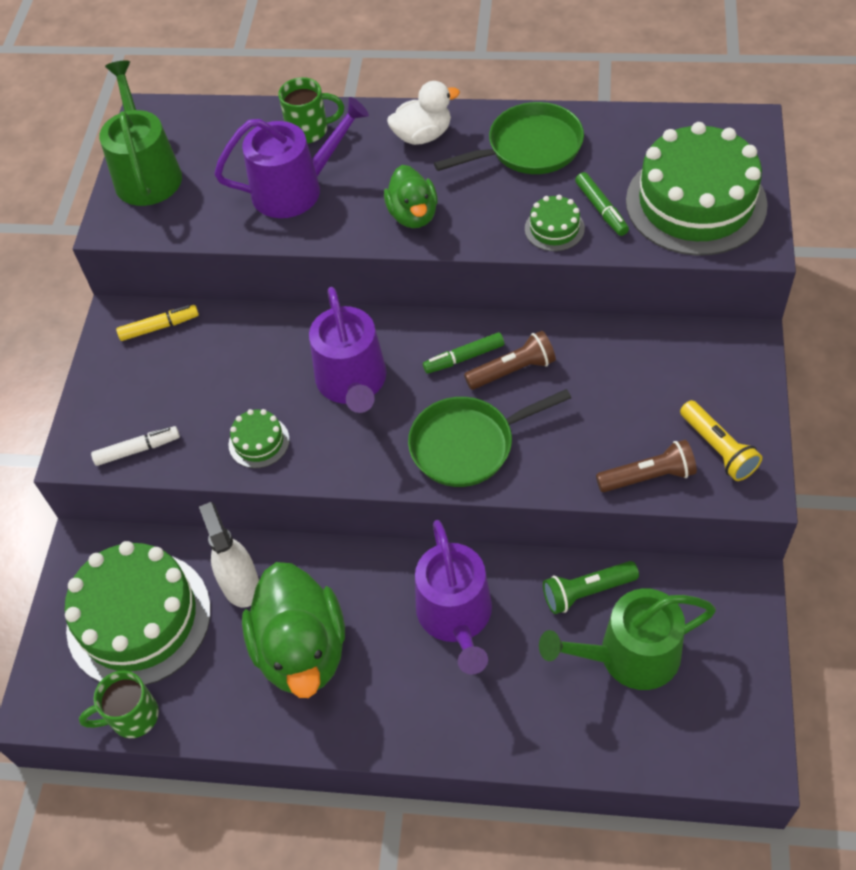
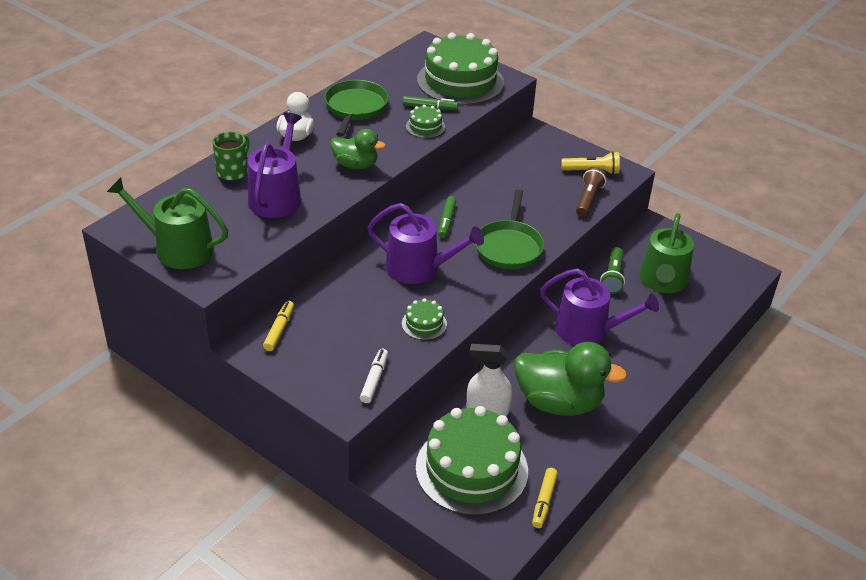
camera: 65 degrees left, 15 degrees down
(132, 716) = (544, 501): green mug -> yellow marker
(512, 370) = (474, 209): brown flashlight -> none

